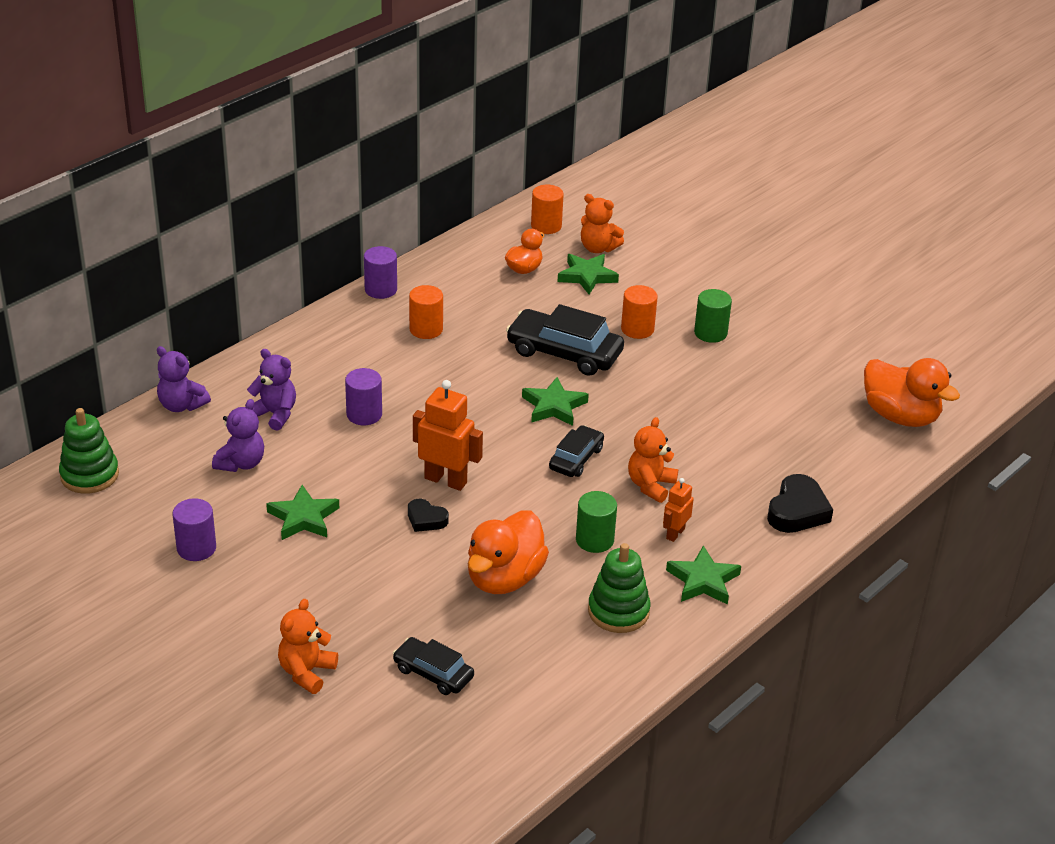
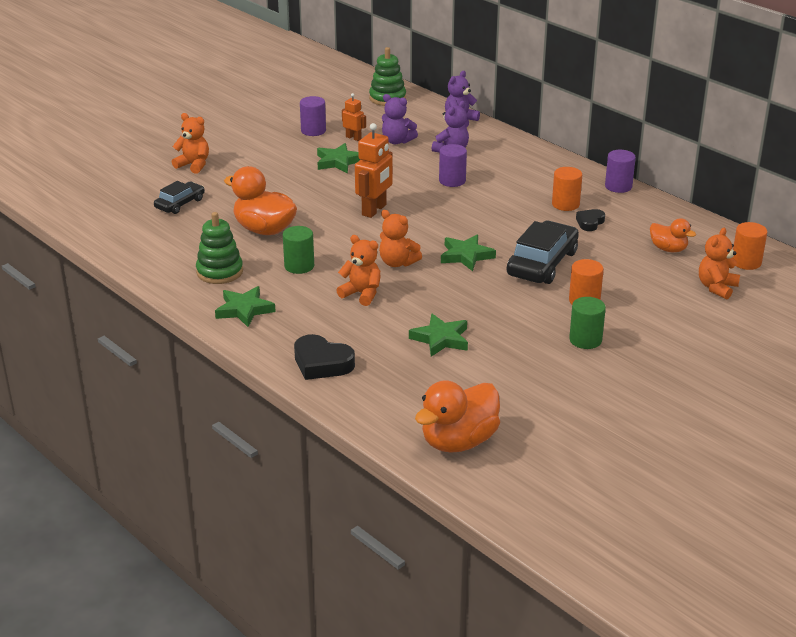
camera: 95 degrees right, 5 degrees down
(426, 519) = (331, 202): black heart -> black heart (590, 222)
(576, 459) = (397, 263): black car -> orange teddy bear
(587, 276) = (665, 279): green star -> green star (441, 339)
(675, 533) = (301, 301): orange robot -> orange robot (353, 138)

